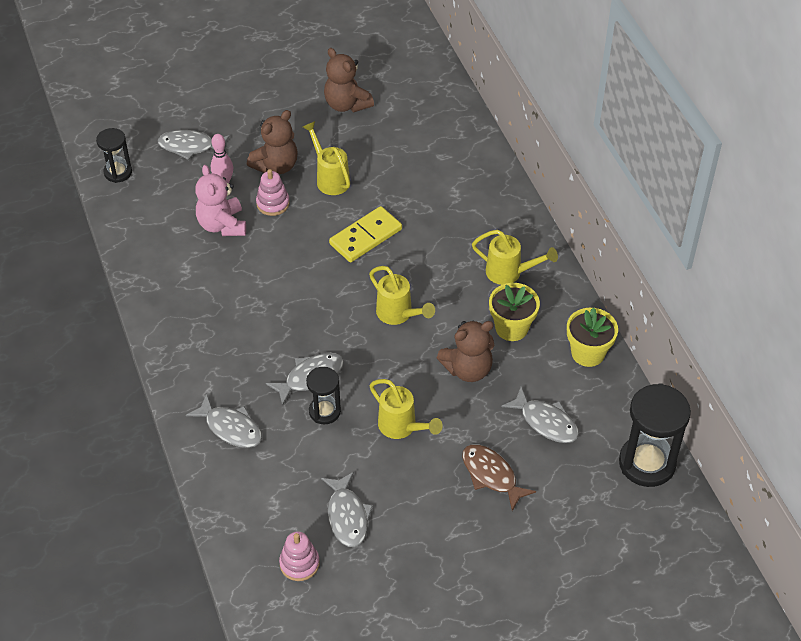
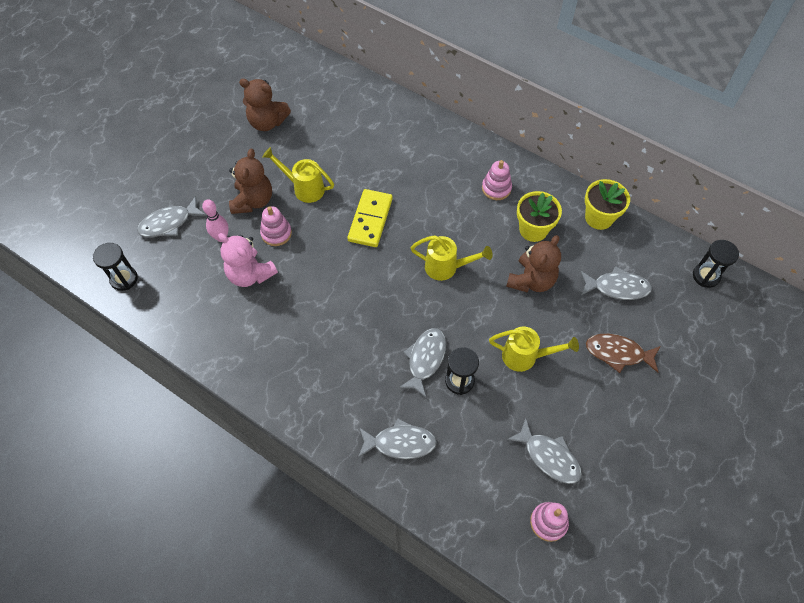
camera: 35 degrees left, 10 degrees up
(510, 273) = (496, 188): yellow watering can -> pink stacking toy
(647, 463) = (706, 276): black hourglass -> black hourglass, size x0.58

